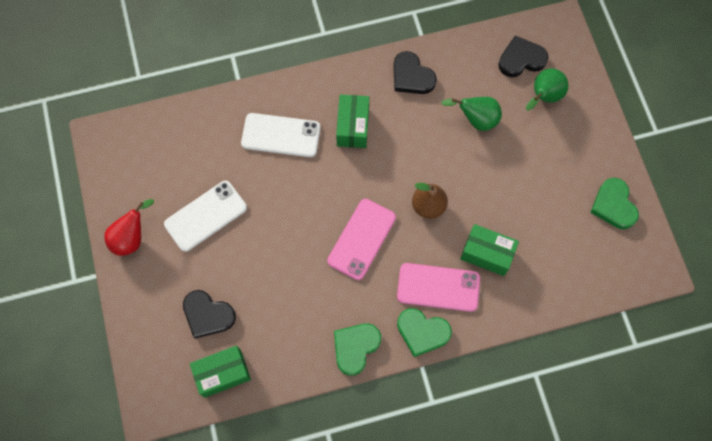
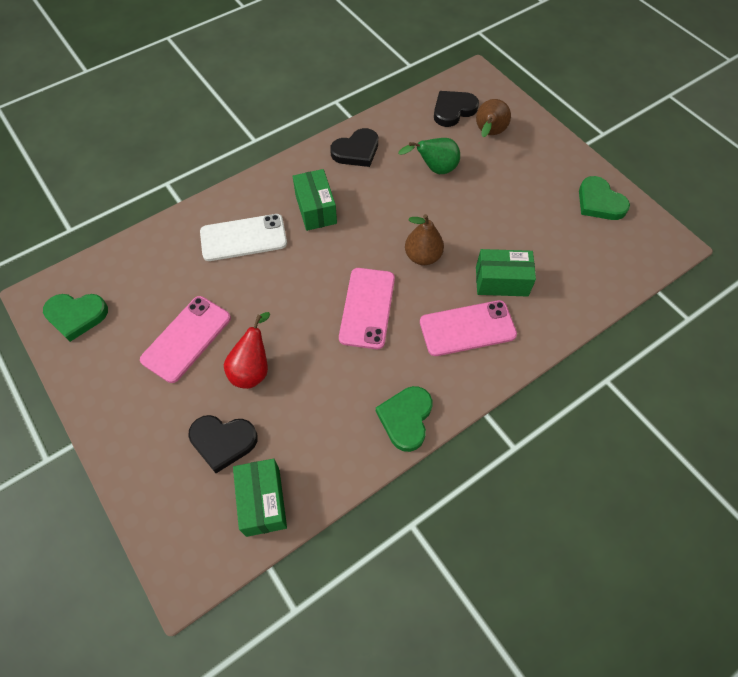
camera: 20 degrees left, 10 degrees down
(132, 238) = (106, 388): red pear -> red pear (252, 369)
(205, 216) = (186, 338): white phone -> pink phone
(223, 373) = (263, 502): green box -> green box turned 60 degrees counterclockwise
(411, 76) = (356, 151): black heart -> black heart turned 60 degrees counterclockwise
(422, 332) = (471, 378): green heart -> green heart (76, 316)
(543, 97) = (488, 134): green pear -> brown pear

